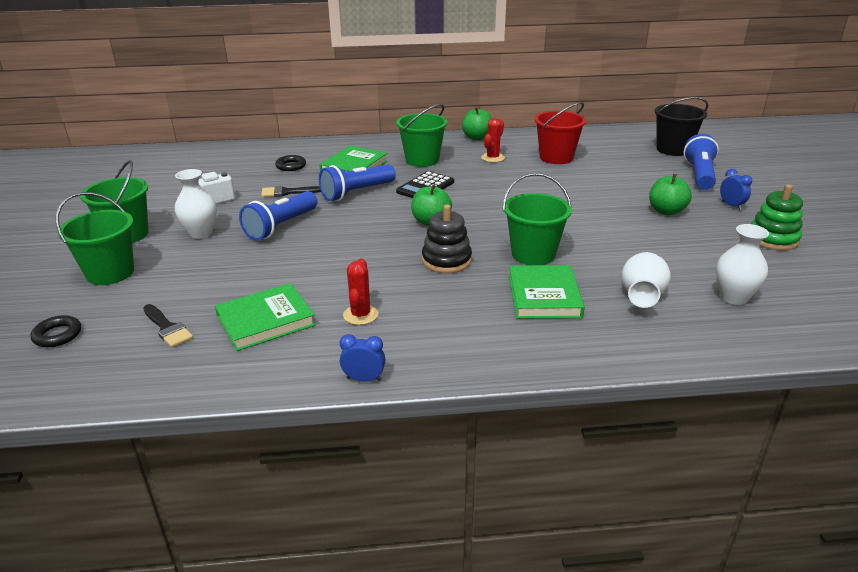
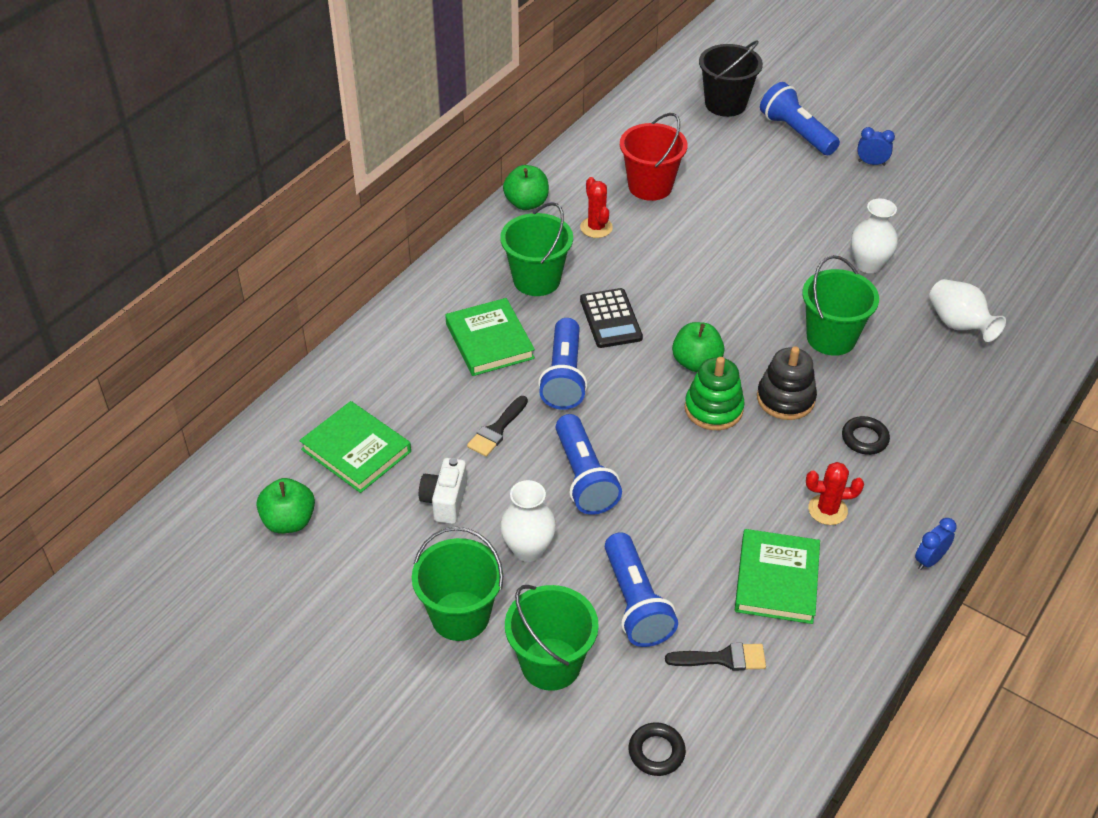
camera: 50 degrees left, 15 degrees up
(190, 279) = (635, 603): none -> blue flashlight
(291, 166) = (421, 390): black ring -> black ring (864, 438)
(360, 315) = (827, 510): red cactus -> red cactus turned 45 degrees counterclockwise
(544, 296) = (906, 378): green book -> green book (356, 450)
(666, 211) = (840, 205): green apple -> green apple (289, 521)
(733, 297) = (1006, 279): white vase -> white vase (868, 264)
(773, 239) = (947, 188): green stacking toy -> green stacking toy (713, 409)

